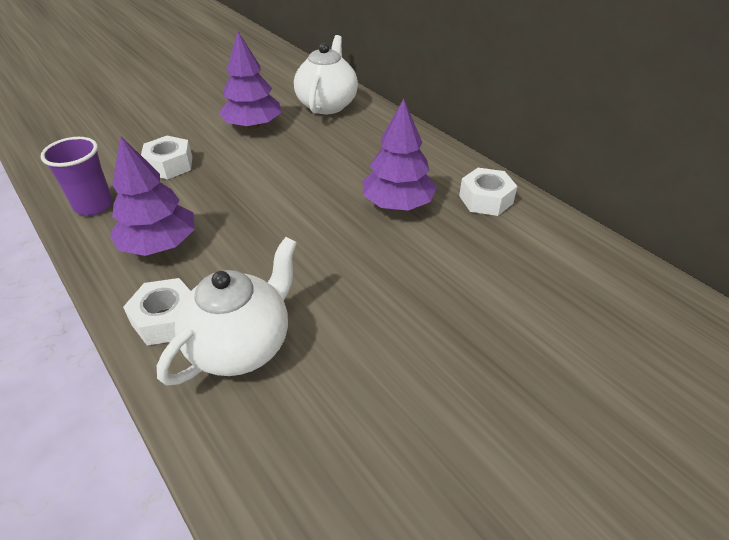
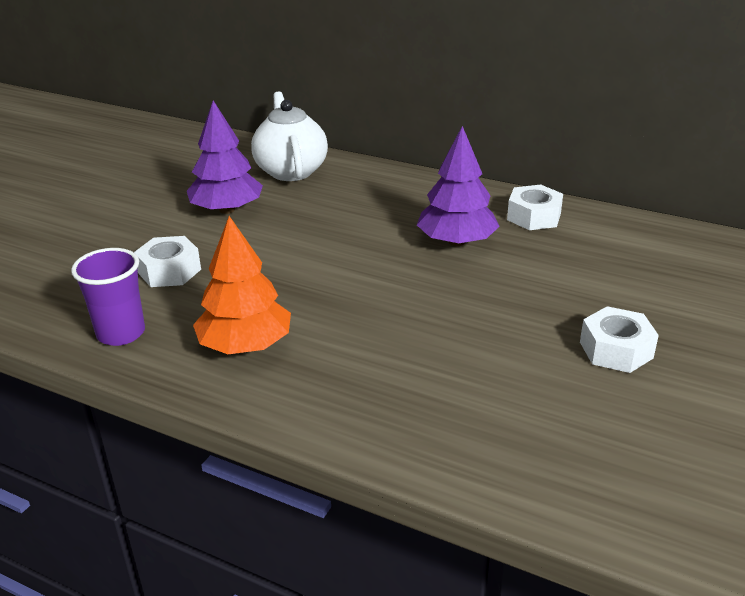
camera: 25 degrees left, 10 degrees down
(159, 244) = (245, 345): purple tree -> orange tree
(166, 319) = (329, 404): white nut -> white nut (616, 350)
(241, 345) = (427, 398): white teapot -> none

